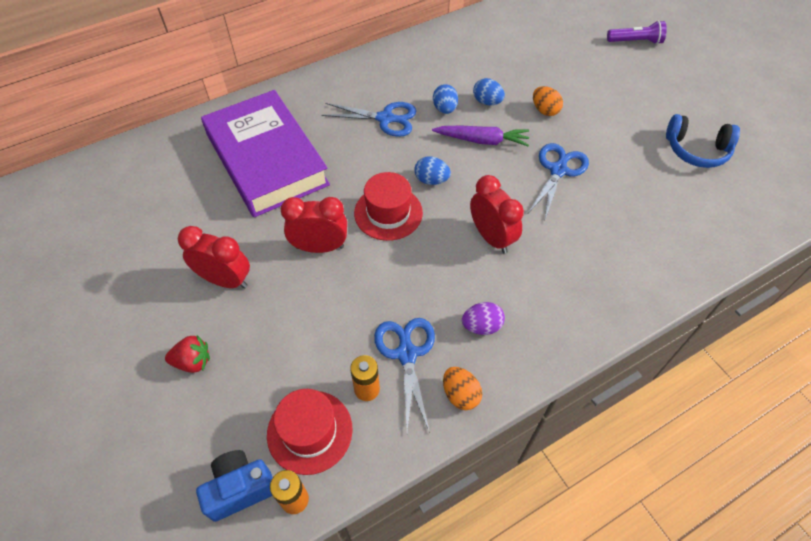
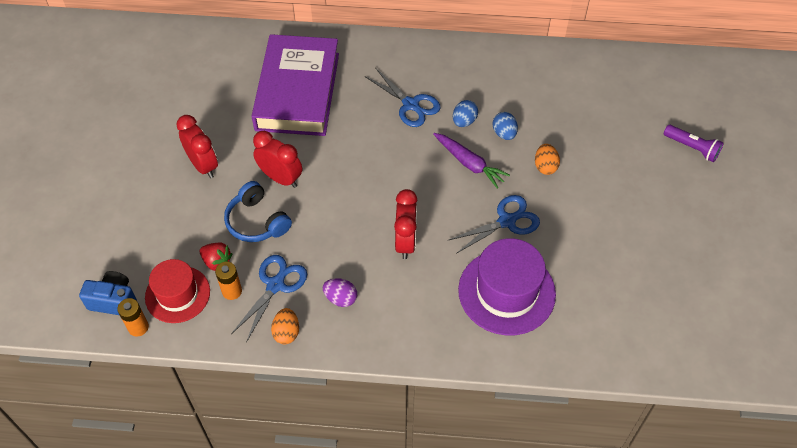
camera: 35 degrees right, 0 degrees up
(193, 361) = (144, 208): red strawberry -> red strawberry (217, 262)
(388, 213) = (348, 180): red hat -> none
(431, 180) = (401, 173): blue egg -> none
(616, 229) = (506, 292): none -> purple hat
(696, 150) = (642, 271): blue headphones -> blue headphones (257, 221)

